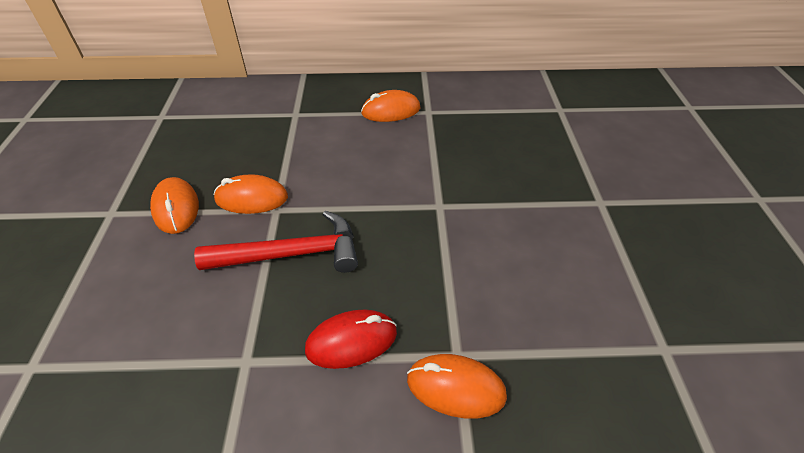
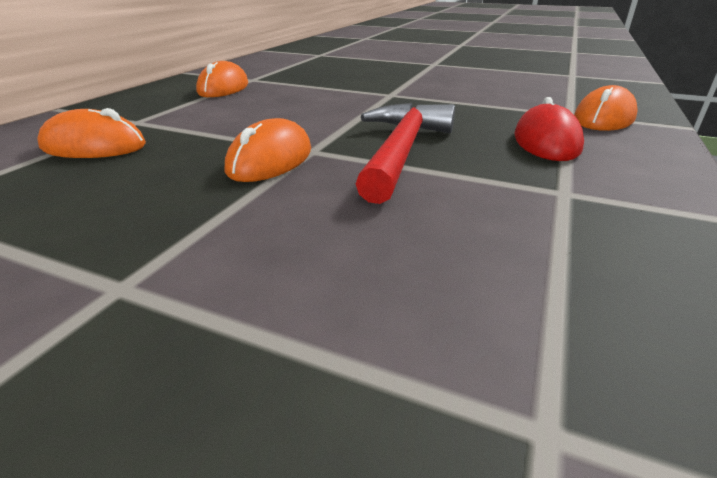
camera: 65 degrees left, 15 degrees down
(176, 208) = (212, 213): orange mouse -> orange mouse (94, 146)

